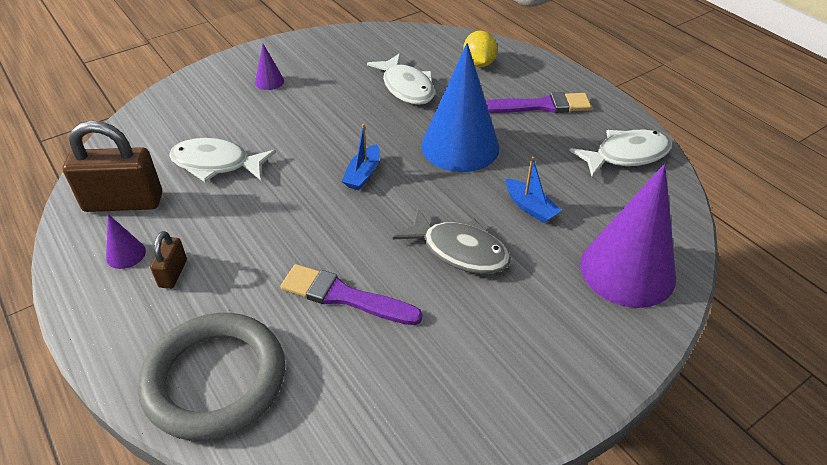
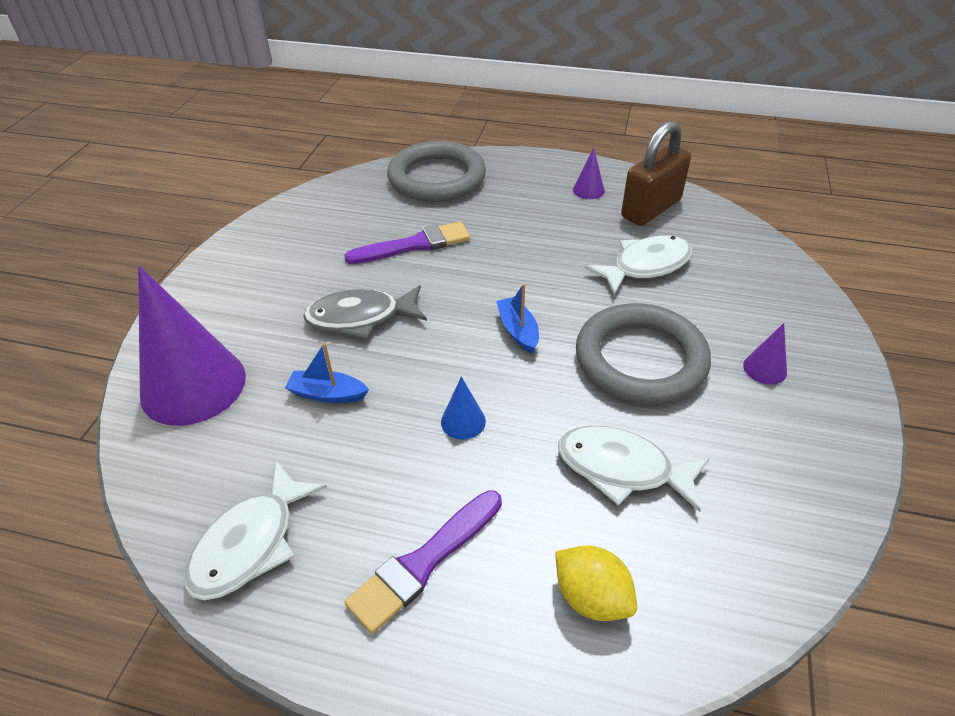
camera: 140 degrees right, 0 degrees up
(173, 273) = (542, 198): brown padlock -> none
(320, 119) = (640, 359): none -> grey ring
(460, 146) = (463, 421): blue cone -> blue cone, size x0.42

